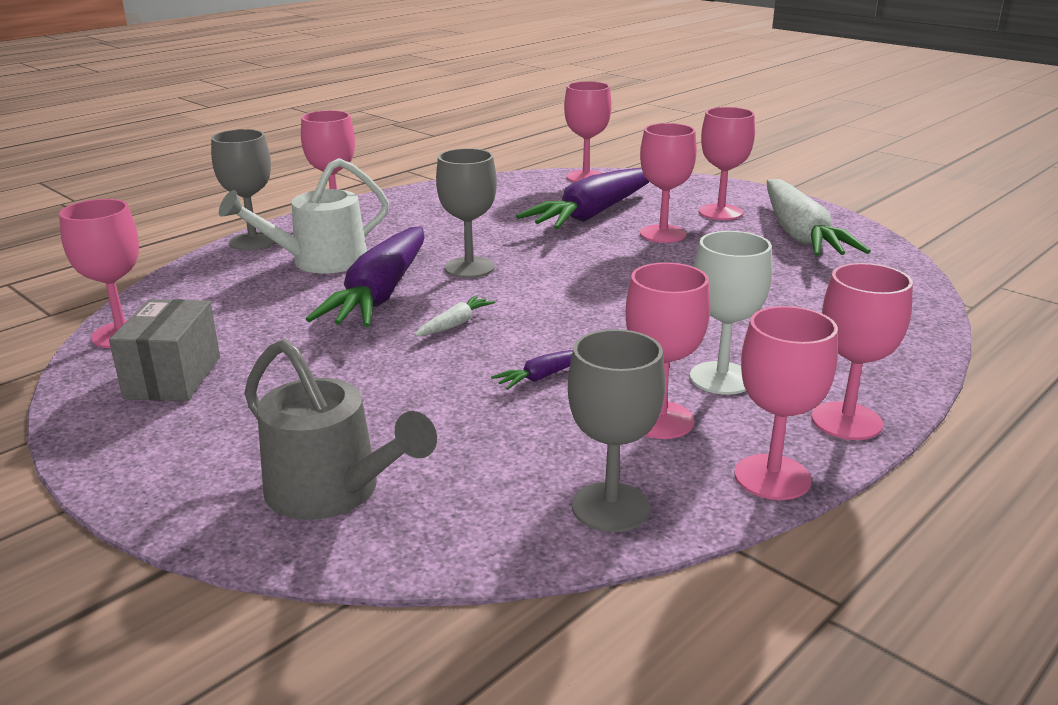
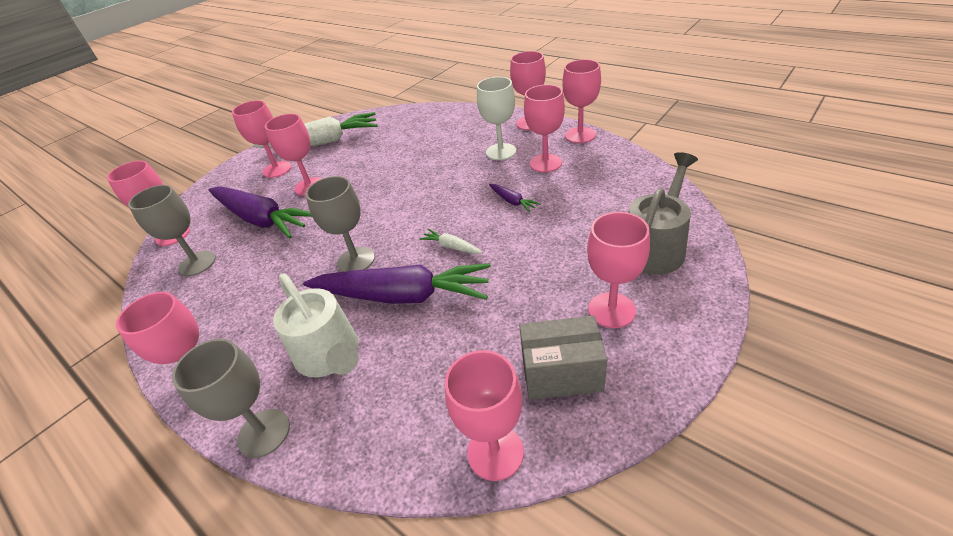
camera: 90 degrees left, 15 degrees up
(234, 425) = (611, 310): none -> pink goblet
(611, 507) = (621, 167): grey goblet -> grey goblet (197, 263)

